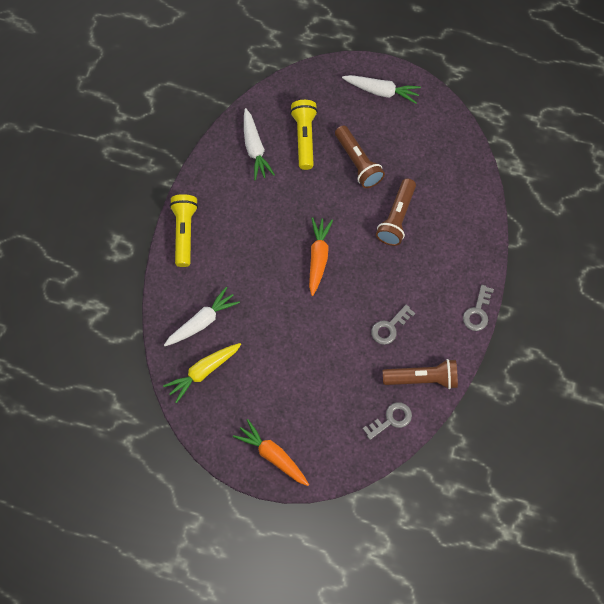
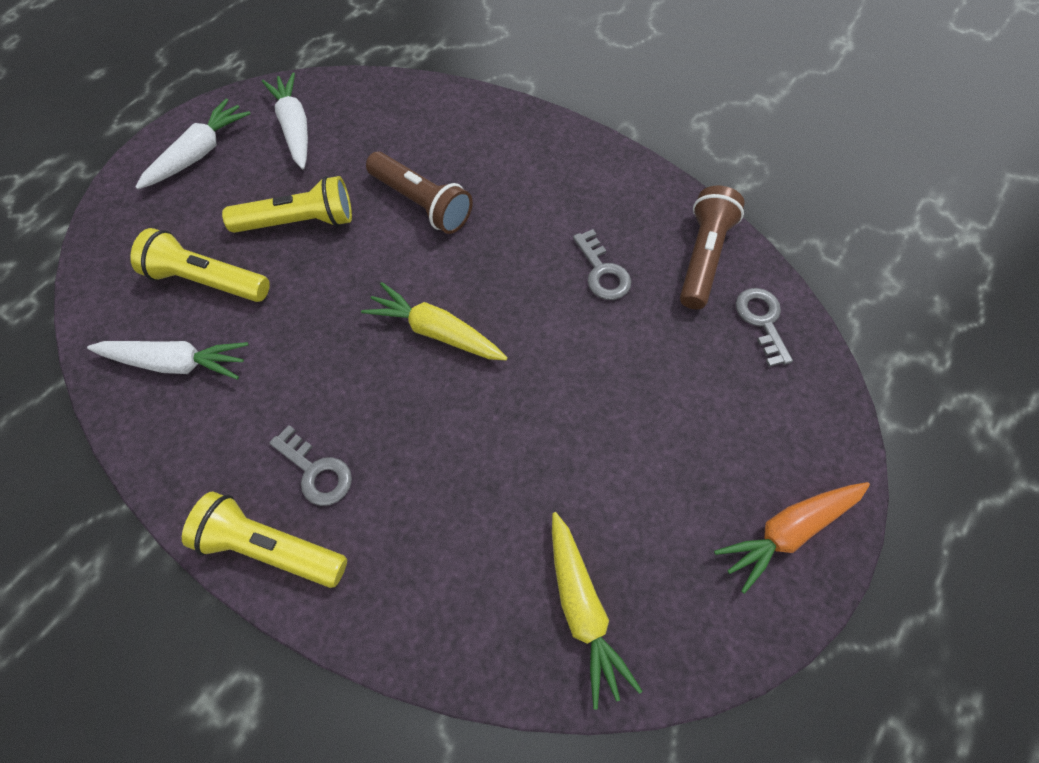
camera: 70 degrees left, 5 degrees down
(202, 322) = (475, 576): white carrot -> white carrot (294, 128)
(318, 257) = (436, 332): orange carrot -> yellow carrot
(358, 163) = (299, 222): brown flashlight -> yellow flashlight
(477, 312) = (618, 157): grey key -> grey key (316, 471)

